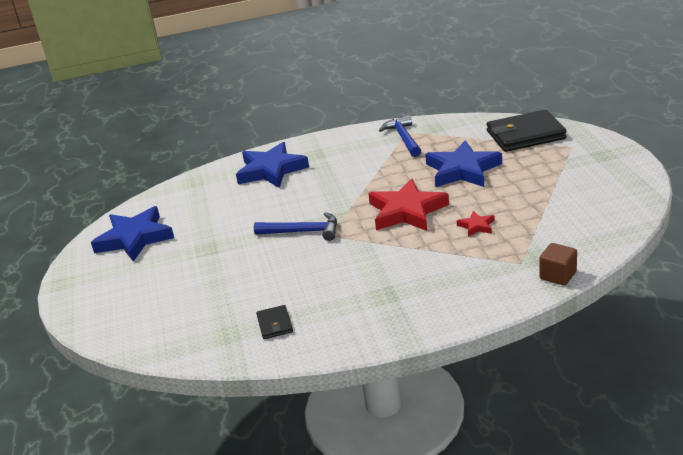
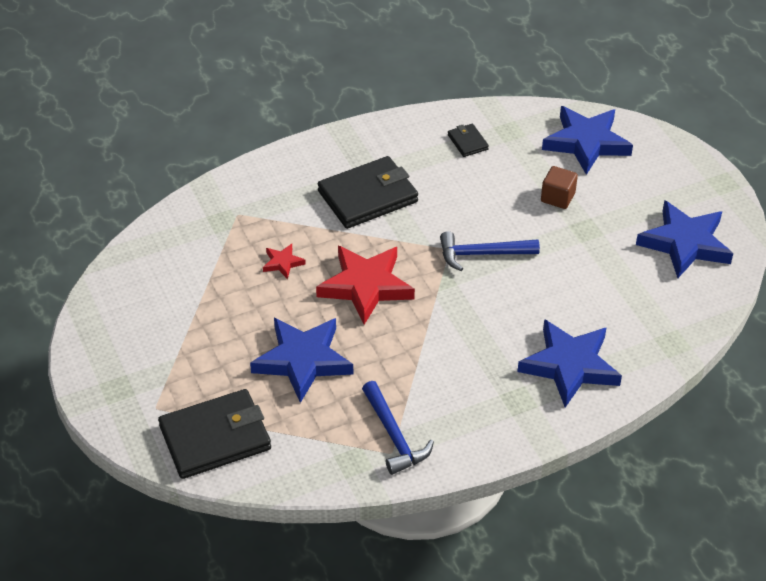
camera: 165 degrees right, 15 degrees up
(157, 320) = (586, 143): none -> blue star
(391, 275) = (368, 196): none -> black wallet
(558, 275) = (202, 199): brown cube -> brown cube (557, 197)

